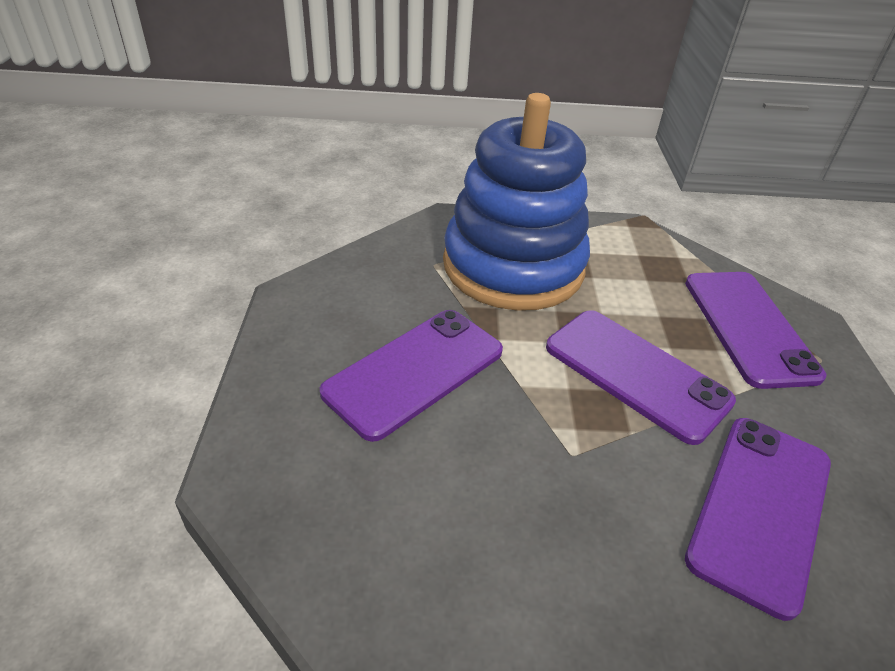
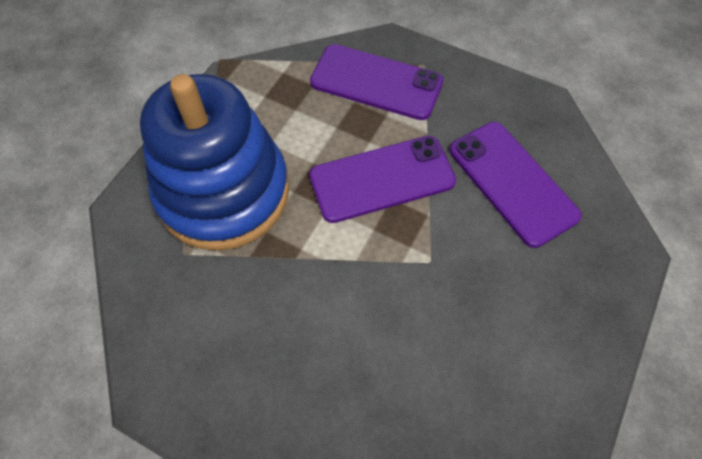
camera: 60 degrees left, 20 degrees up
(414, 371) = (304, 329): purple phone -> none

